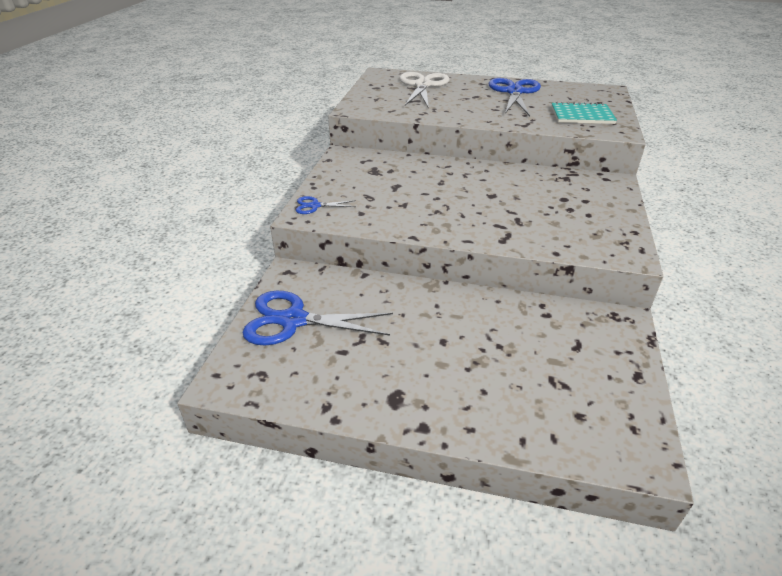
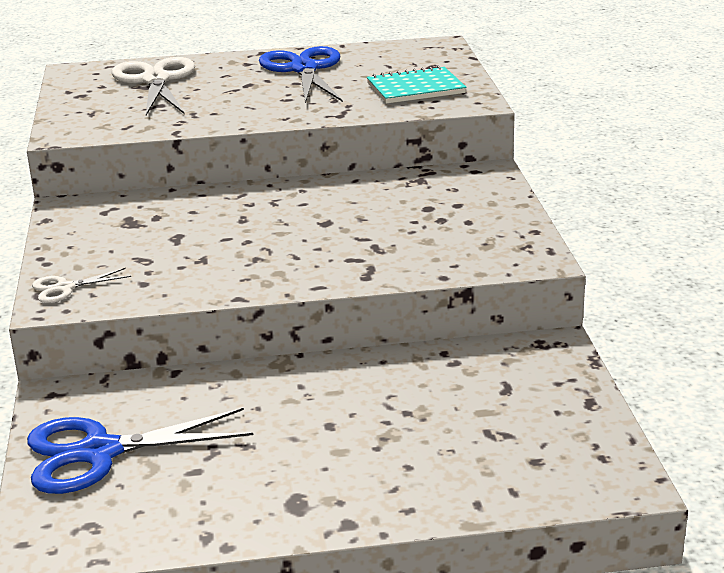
camera: 20 degrees left, 10 degrees down
(315, 206) = (65, 288): blue scissors -> white scissors

